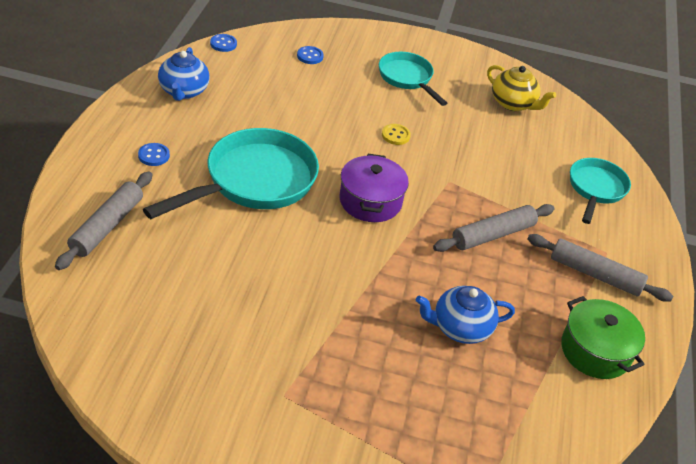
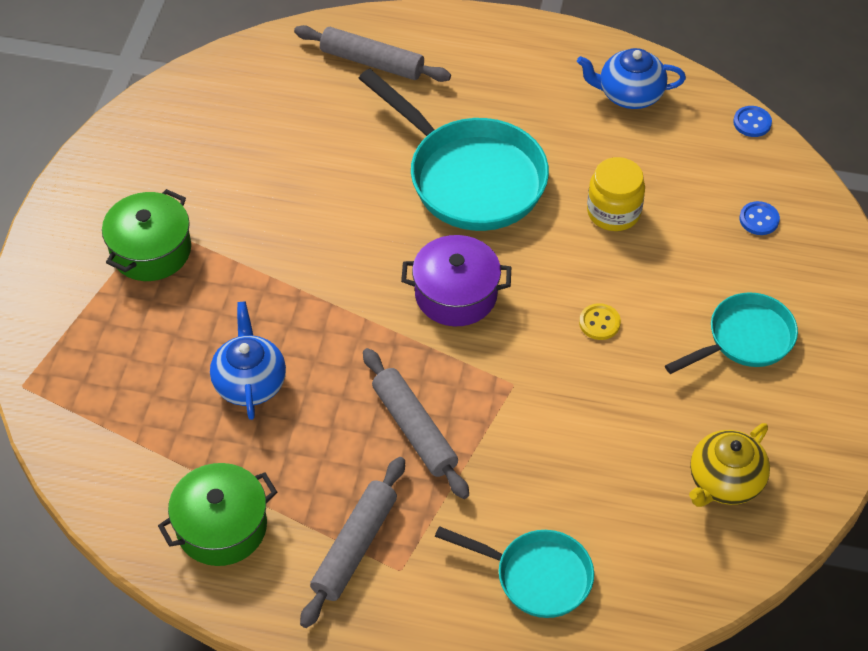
camera: 95 degrees right, 10 degrees up
(154, 155) = (496, 83): blue button -> none
(297, 115) = (613, 212): none -> yellow jar
(316, 396) = (151, 250): none -> green pot

